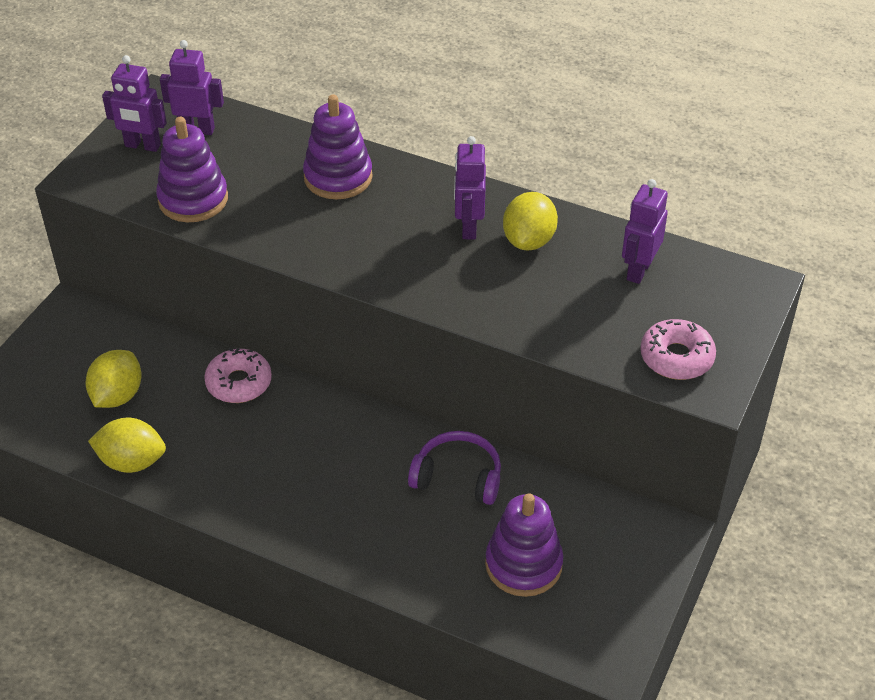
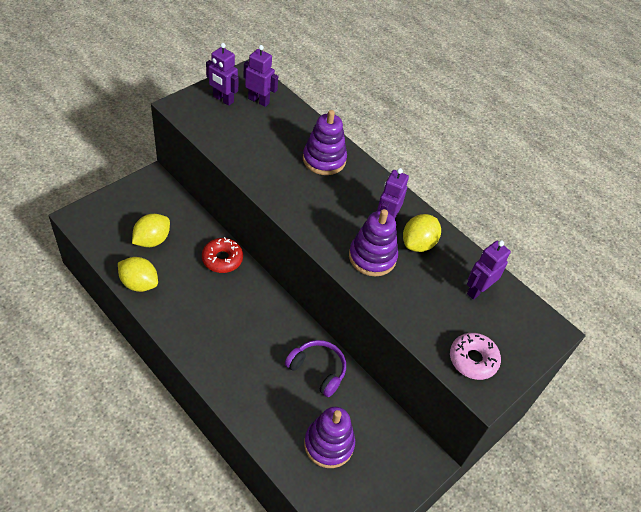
camera: 15 degrees right, 5 degrees up
(193, 199) = (233, 142): purple stacking toy -> purple stacking toy (372, 257)
(239, 383) = (222, 259): pink donut -> red donut

